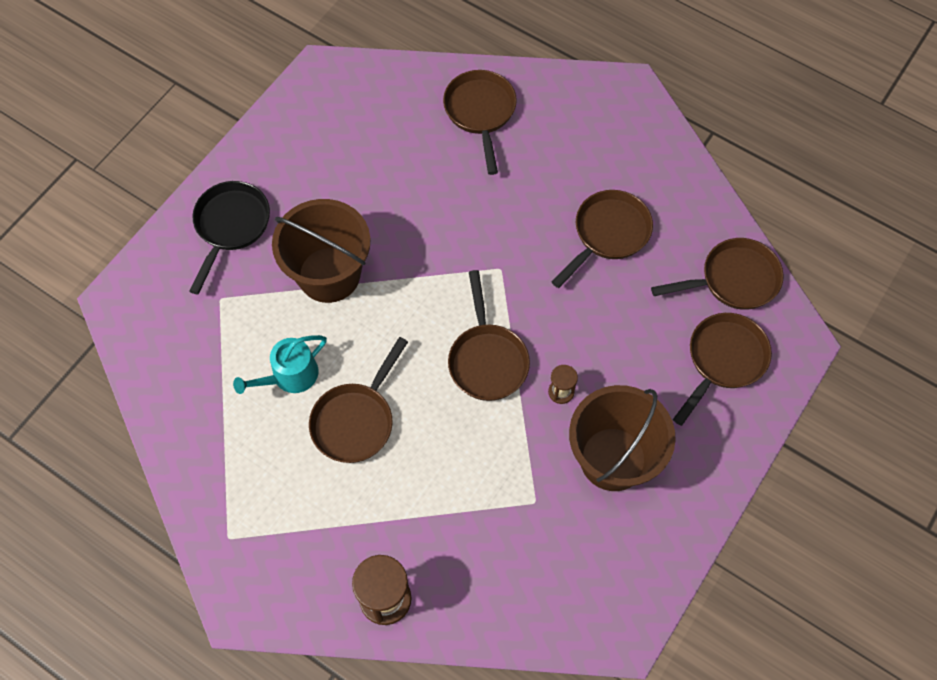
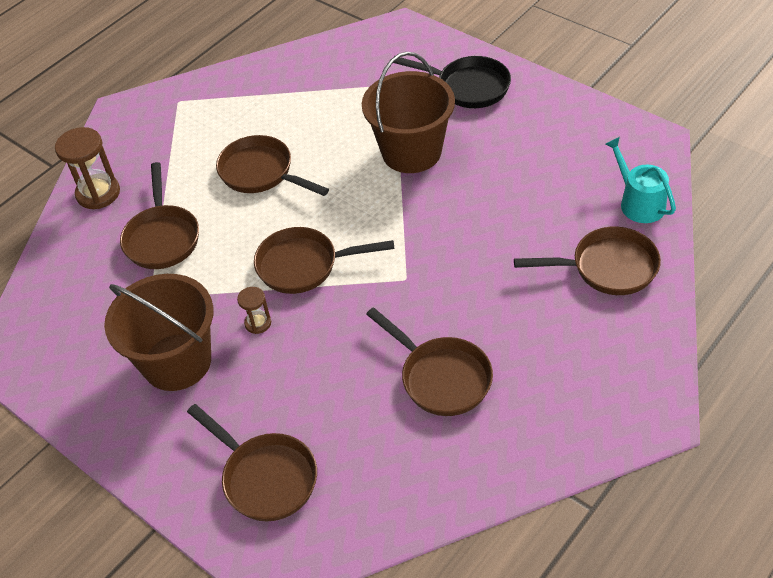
camera: 100 degrees right, 15 degrees down
(290, 376) = (312, 130): turquoise watering can -> turquoise watering can (638, 202)
(733, 280) = (368, 502): brown pan -> brown pan (162, 237)

